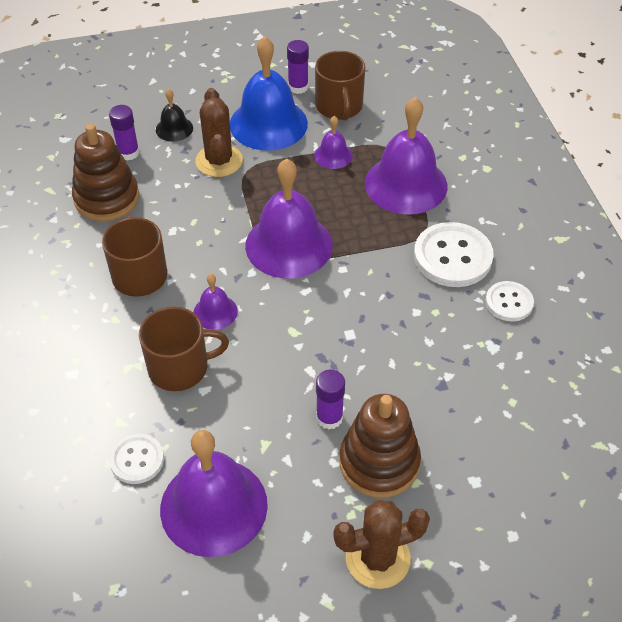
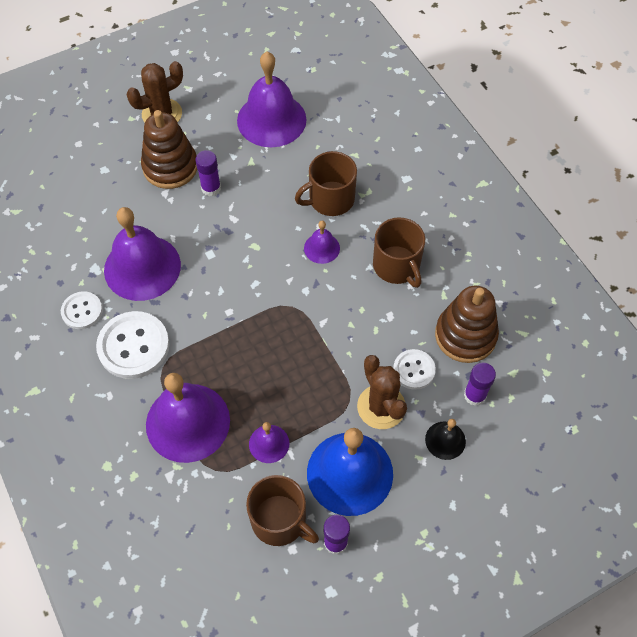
camera: 165 degrees right, 10 degrees up
(137, 460) = (332, 134): white button -> white button (414, 370)
(289, 245) = (282, 324): purple bell -> purple bell (142, 267)
(339, 107) = (280, 520): brown mug -> brown mug turned 150 degrees clockwise

